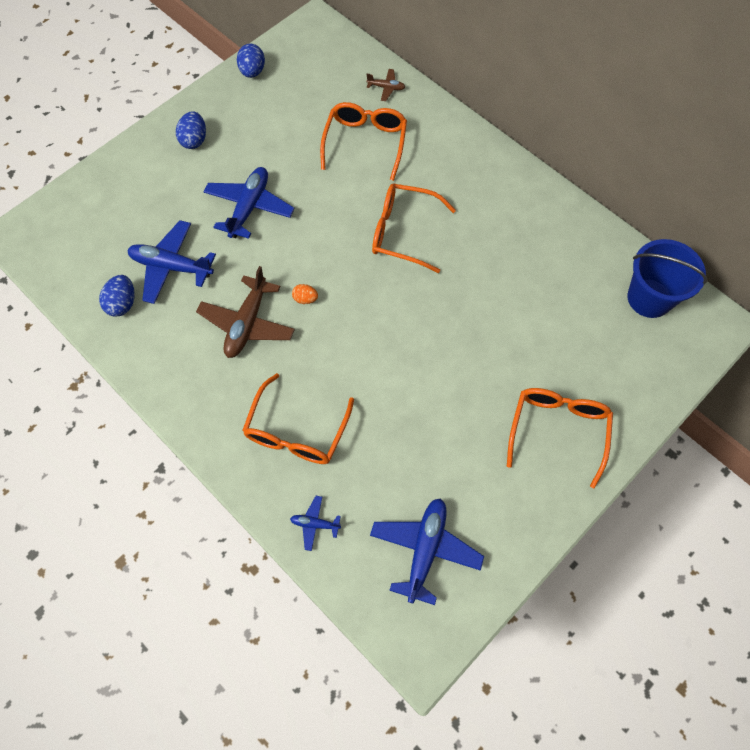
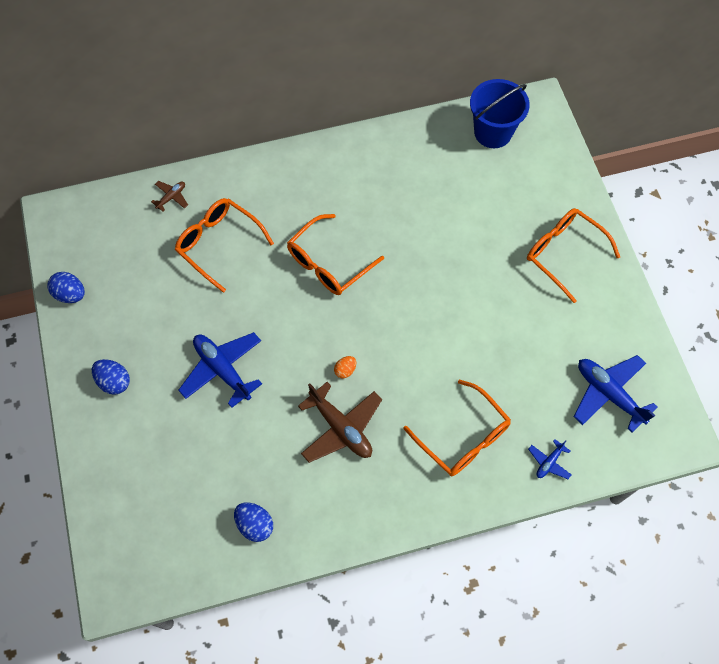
camera: 60 degrees left, 0 degrees up
(171, 267) = (242, 465): blue plane -> none

